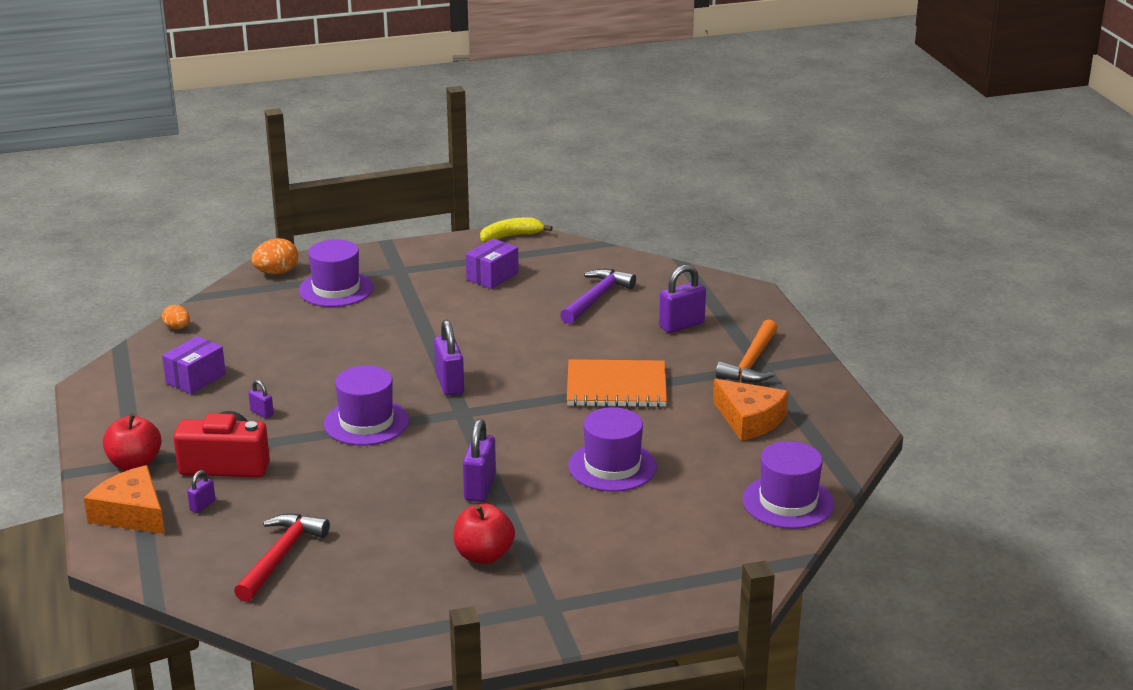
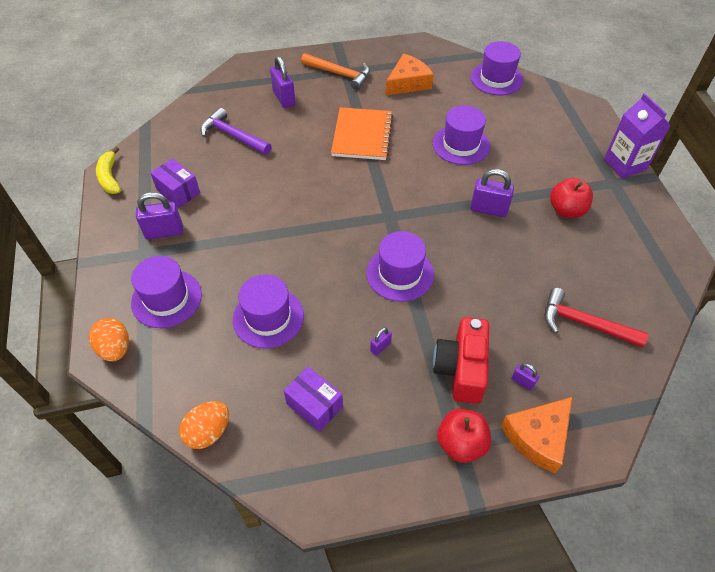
camera: 85 degrees left, 25 degrees up
(177, 328) = (208, 432): orange egg -> orange egg, size x1.56
(307, 345) = (268, 317): none -> purple hat
(449, 384) = (347, 222): purple padlock -> purple padlock (164, 232)
(593, 622) = (625, 164): none -> purple carton

